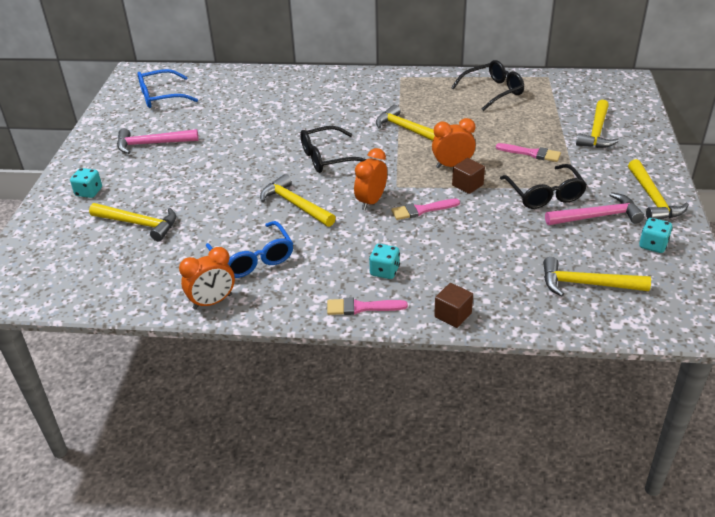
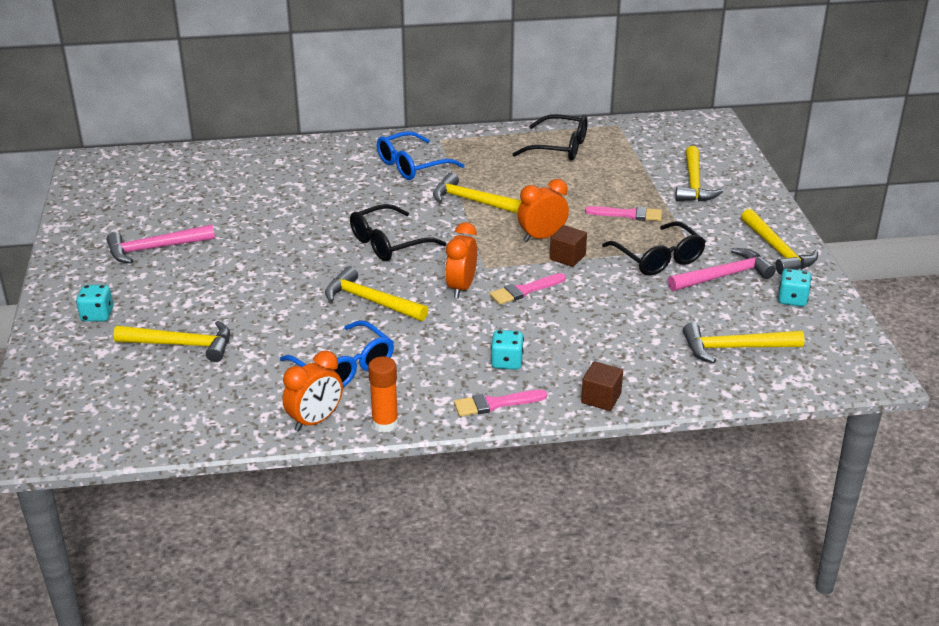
camera: 15 degrees left, 5 degrees down
(161, 97) = (139, 189): blue glasses -> blue glasses (412, 165)
(266, 312) = (385, 423): none -> orange glue stick
(493, 91) = (559, 147): black glasses -> black glasses turned 60 degrees clockwise

